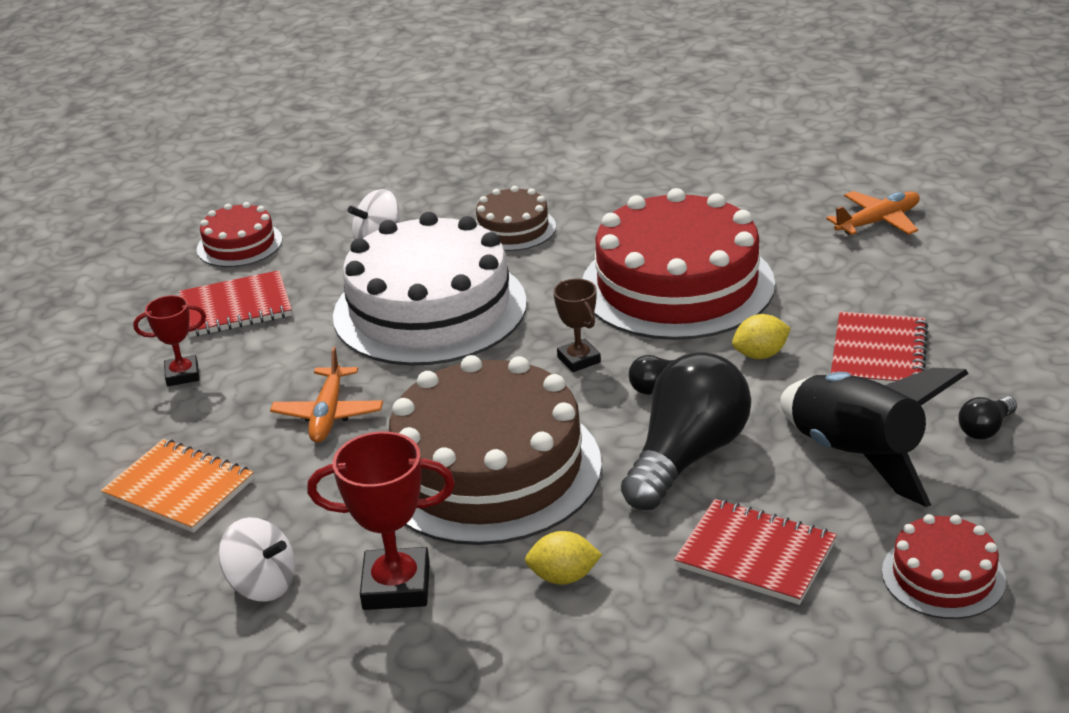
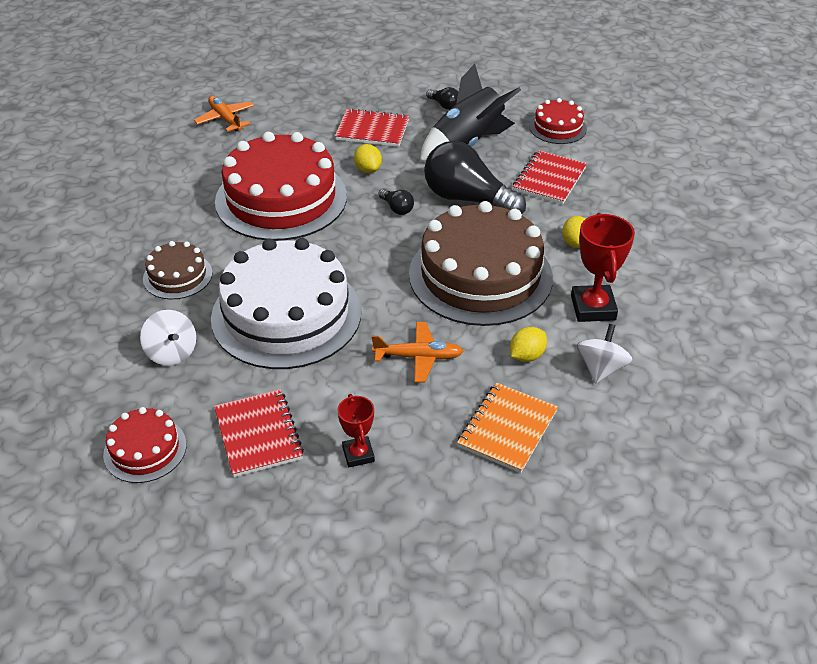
camera: 95 degrees left, 10 degrees up
(307, 510) = (526, 356): none -> yellow lemon
(579, 359) = (364, 240): brown trophy -> none

